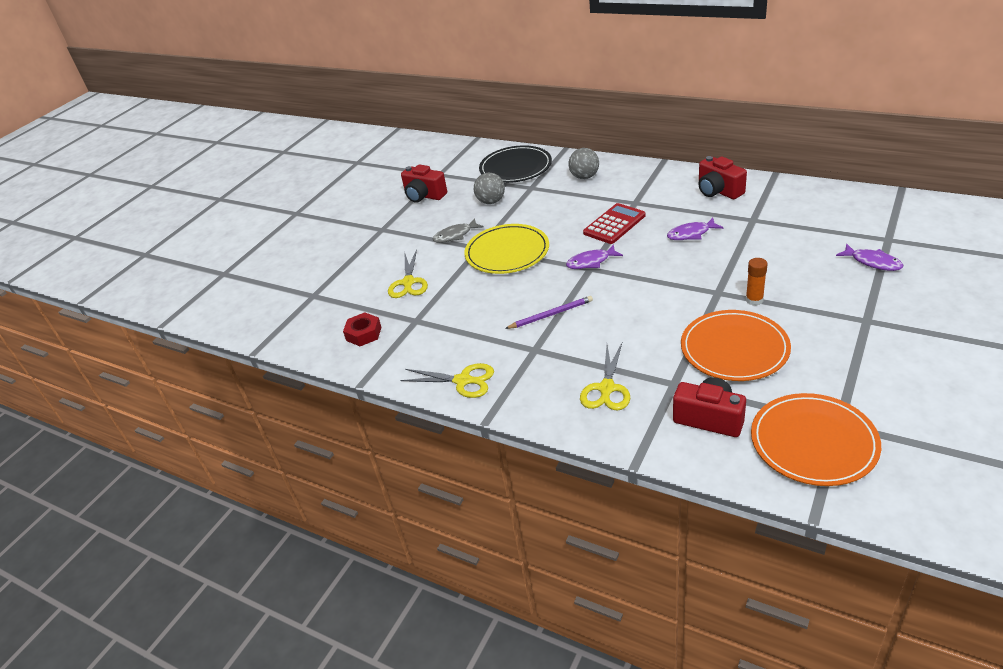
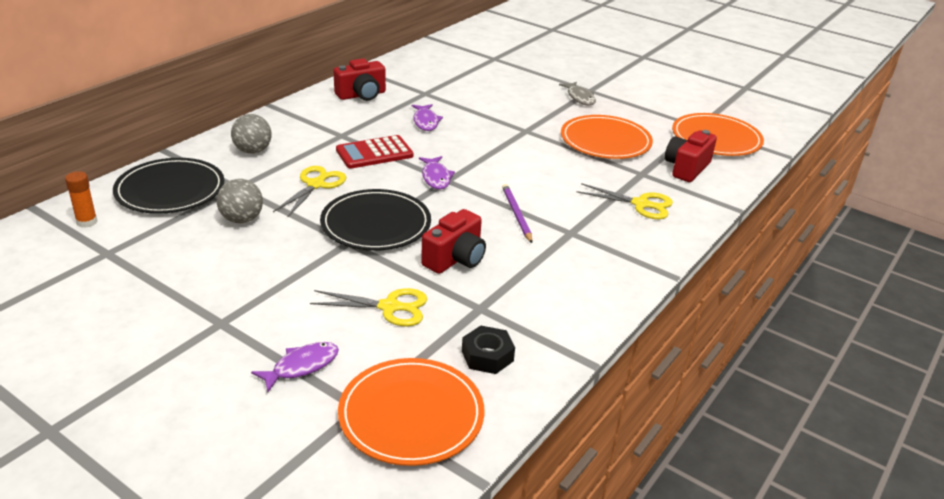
camera: 90 degrees left, 5 degrees down
(307, 315) = (411, 415): none -> orange plate
(364, 334) = (487, 356): red nut -> black nut
(424, 196) = (160, 273): red camera -> red camera (455, 259)
(455, 235) = (302, 257): grey fish -> grey fish (580, 98)
(463, 381) = (608, 283): yellow scissors -> yellow scissors (316, 184)
(507, 252) = (376, 224): yellow plate -> black plate
(614, 224) = (374, 153): red calculator -> red calculator turned 75 degrees counterclockwise
(754, 300) = (545, 119): orange glue stick -> orange glue stick (87, 222)
(872, 262) = (520, 70): purple fish -> purple fish (302, 366)

